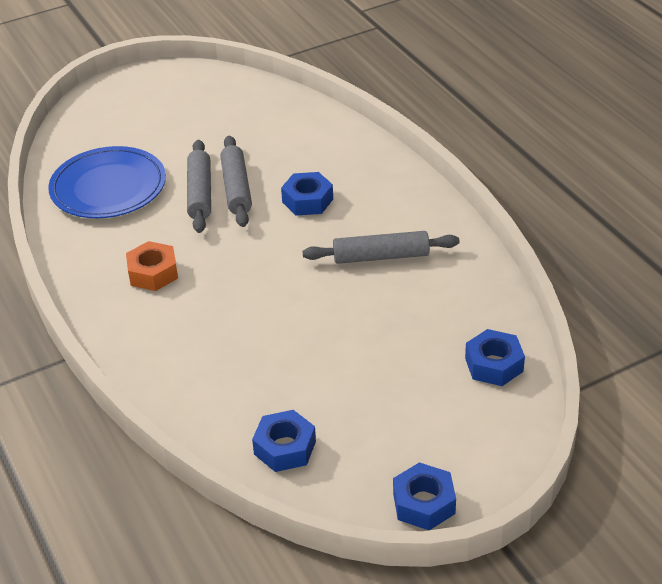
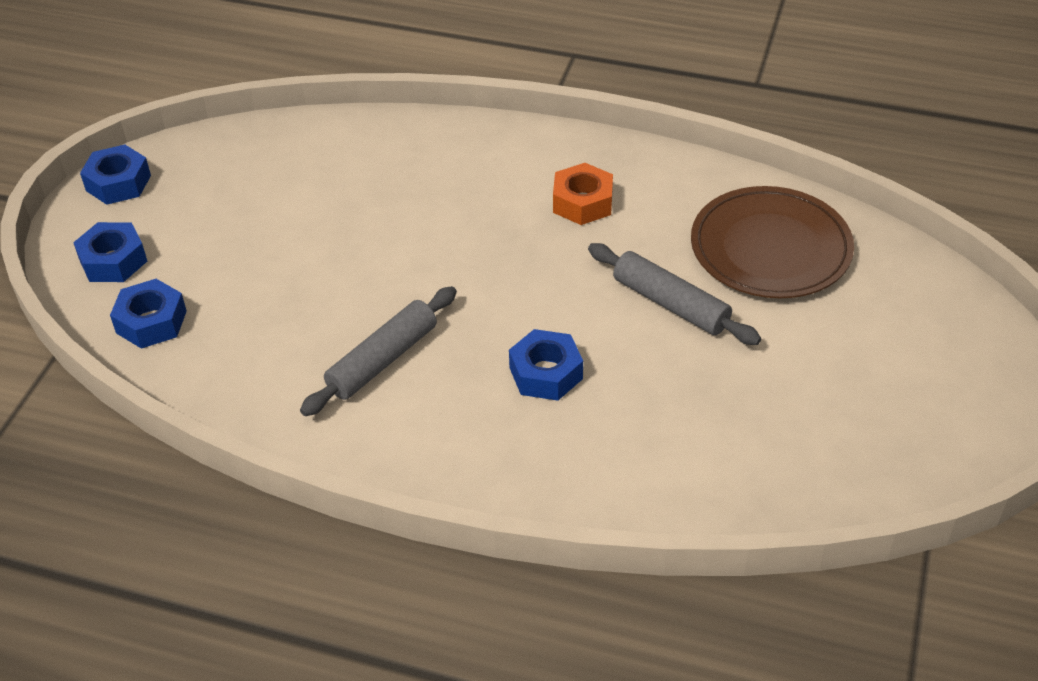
camera: 135 degrees right, 5 degrees up
(108, 187) = (770, 248): blue plate -> brown plate
(237, 188) = (642, 335): grey rolling pin -> none
(285, 448) = (274, 153): blue nut -> blue nut (113, 261)

